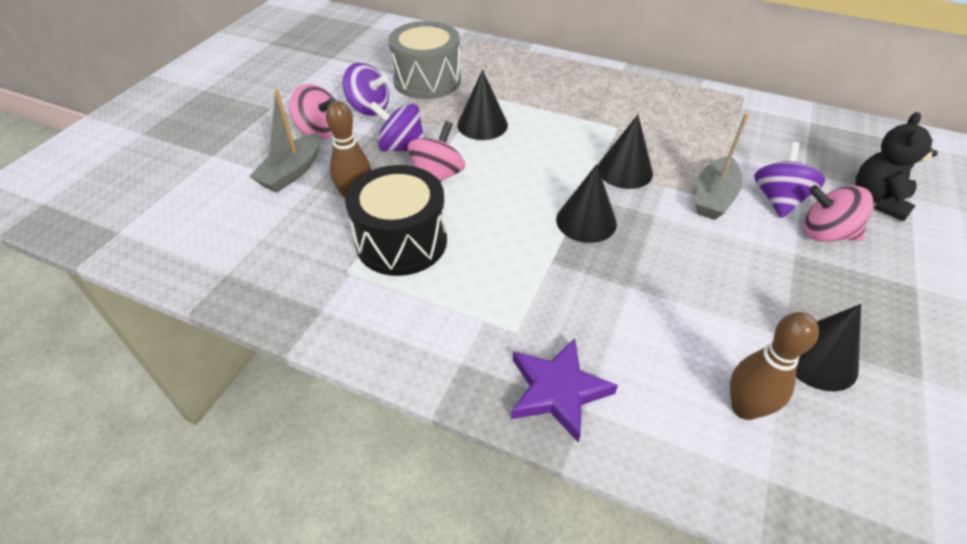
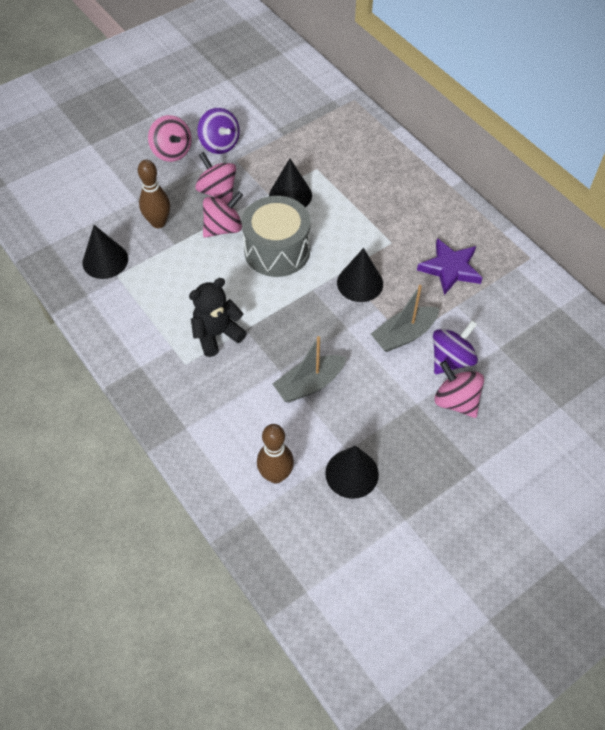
camera: 30 degrees right, 10 degrees up
(292, 172) = (131, 181): grey boat -> grey boat (309, 384)
(401, 241) = (164, 269): black drum -> none
(402, 147) = (217, 191): purple spinning top -> pink spinning top
(427, 80) = (282, 133): grey drum -> grey drum (277, 250)
(557, 390) = (179, 410): purple star -> purple star (450, 269)
(586, 221) = (294, 310): black cone -> black cone (105, 260)
(877, 200) = (529, 396): black teddy bear -> black teddy bear (217, 334)

